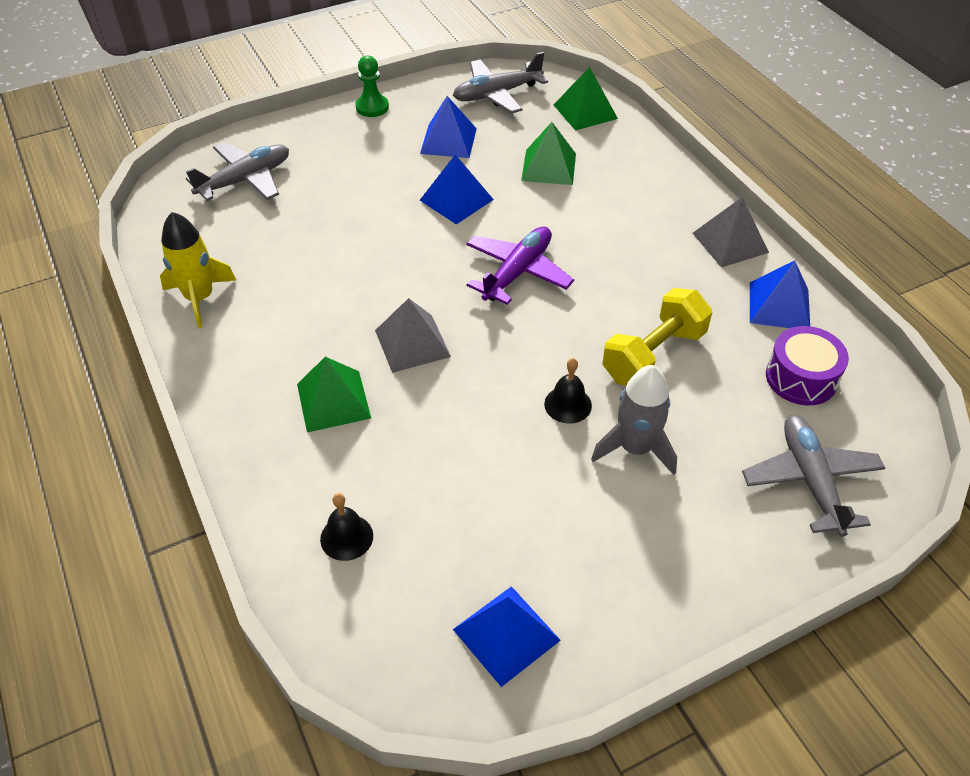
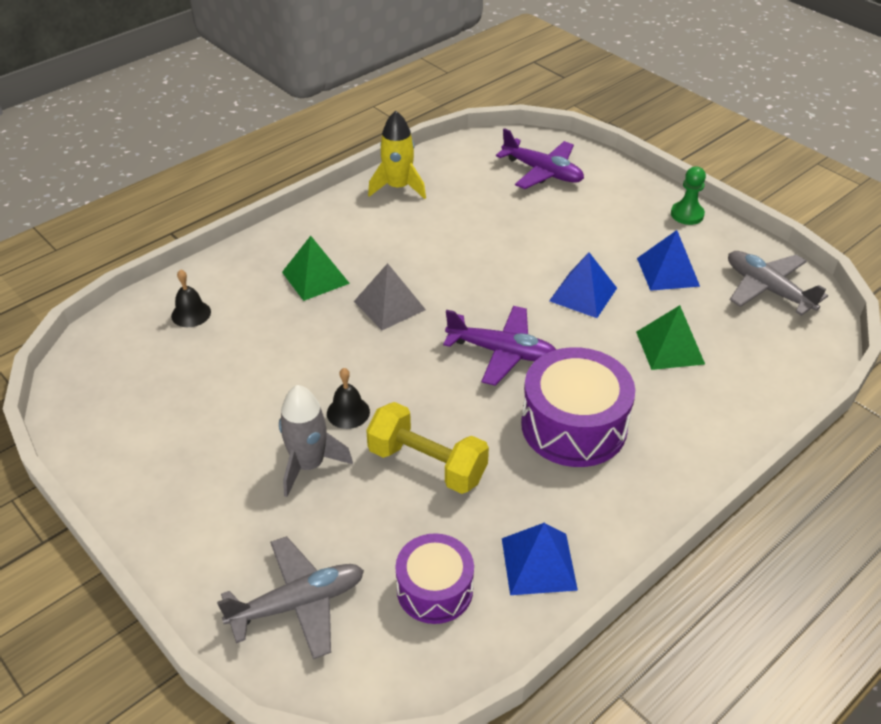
camera: 75 degrees right, 5 degrees down
(245, 180) = (542, 172): grey plane -> purple plane
(506, 635) = (116, 413): blue pyramid -> none
(585, 111) = (785, 360): green pyramid -> none
(628, 248) = (574, 425): none -> purple drum
(730, 242) = (624, 510): grey pyramid -> none

